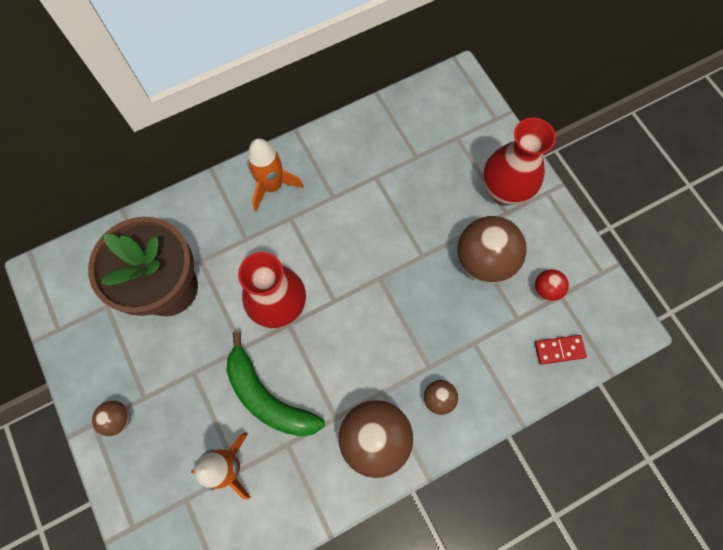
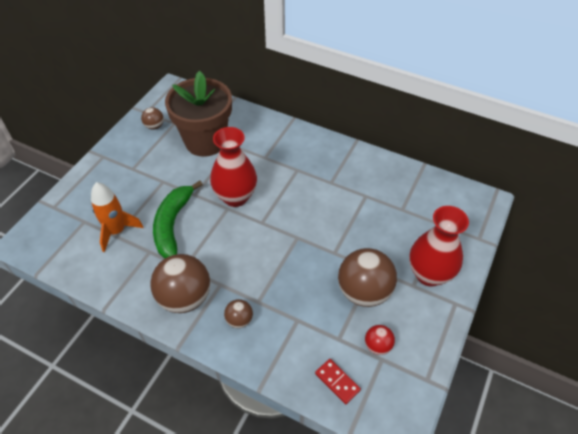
camera: 55 degrees right, 20 degrees down
(118, 419) = (112, 165): brown ball -> brown ball (154, 126)
(272, 186) = (310, 150): orange rocket -> none

